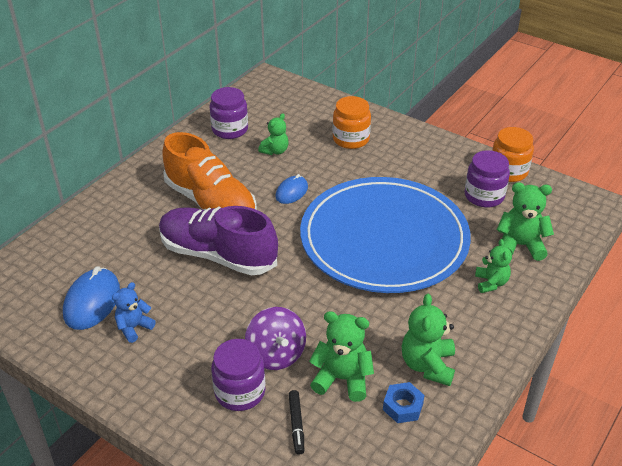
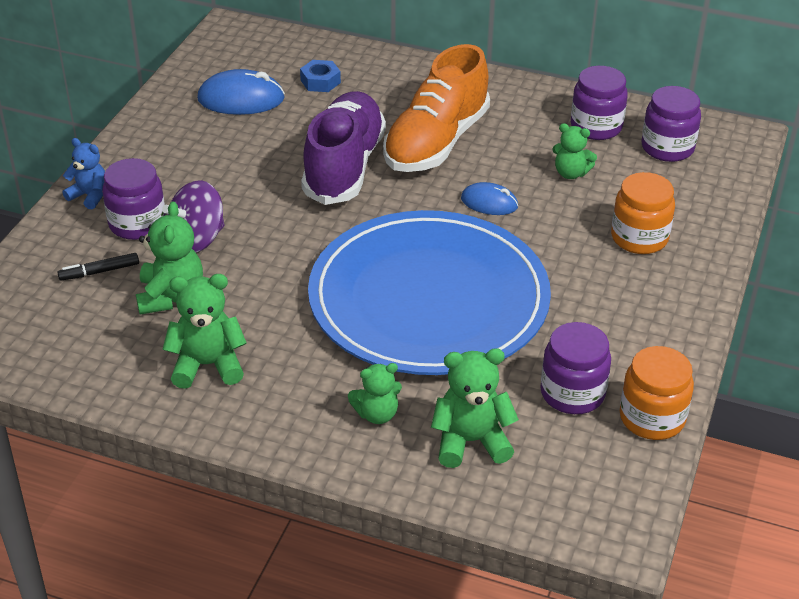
camera: 75 degrees right, 0 degrees up
(134, 327) = (211, 134): blue teddy bear -> blue teddy bear (89, 196)
(266, 108) = (667, 148): none -> purple jar
(403, 406) = (138, 350): blue nut -> blue nut (320, 81)
(520, 245) = (471, 441): green teddy bear -> green teddy bear turned 90 degrees counterclockwise

